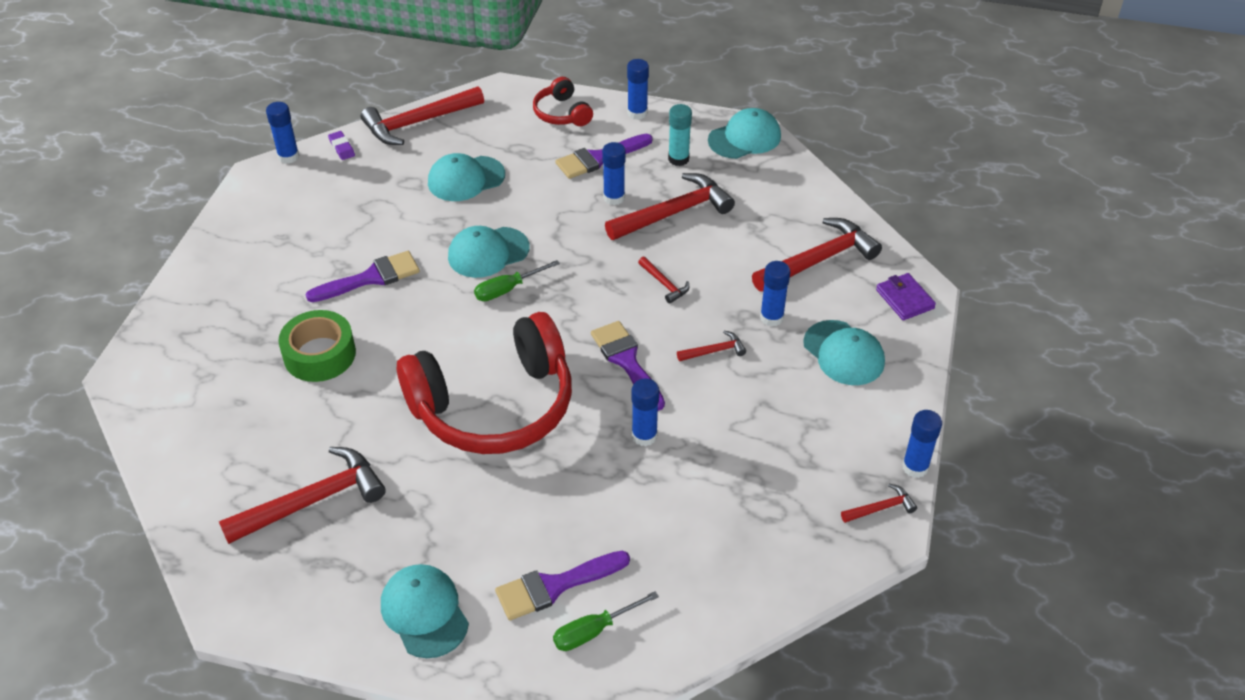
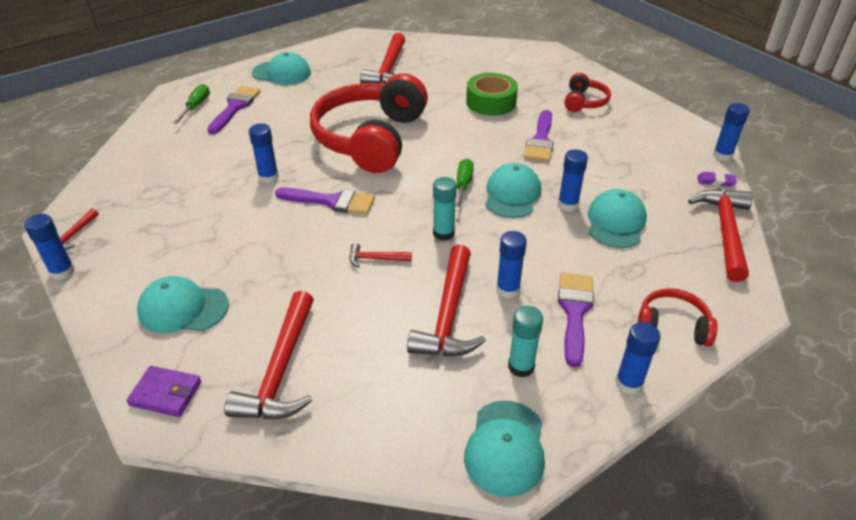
camera: 130 degrees right, 5 degrees down
(252, 282) = (584, 102): none -> red headphones
(589, 264) = (443, 233): none -> turquoise glue stick
(714, 351) = (283, 244): red hammer -> none
(771, 317) = (268, 293): blue glue stick -> blue glue stick (568, 204)

